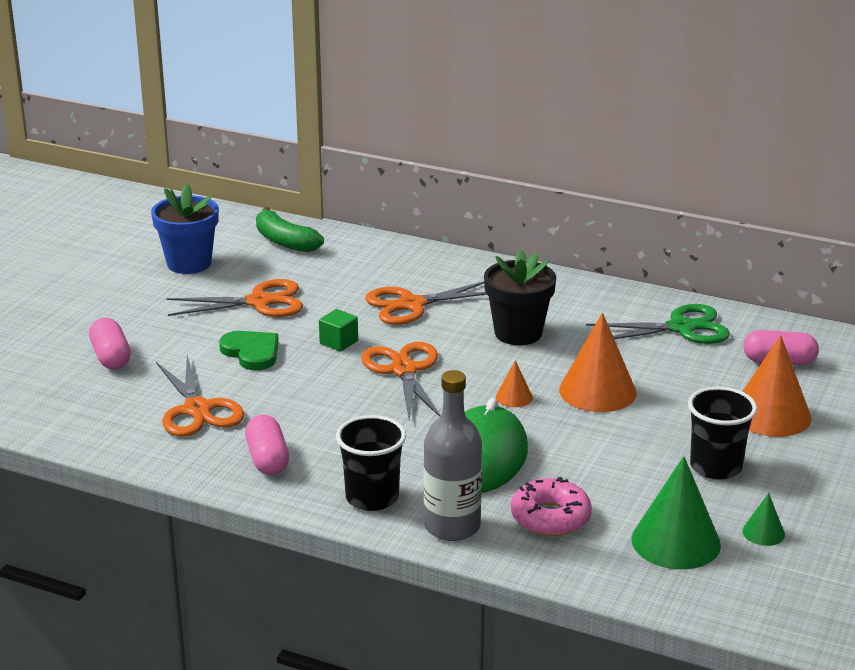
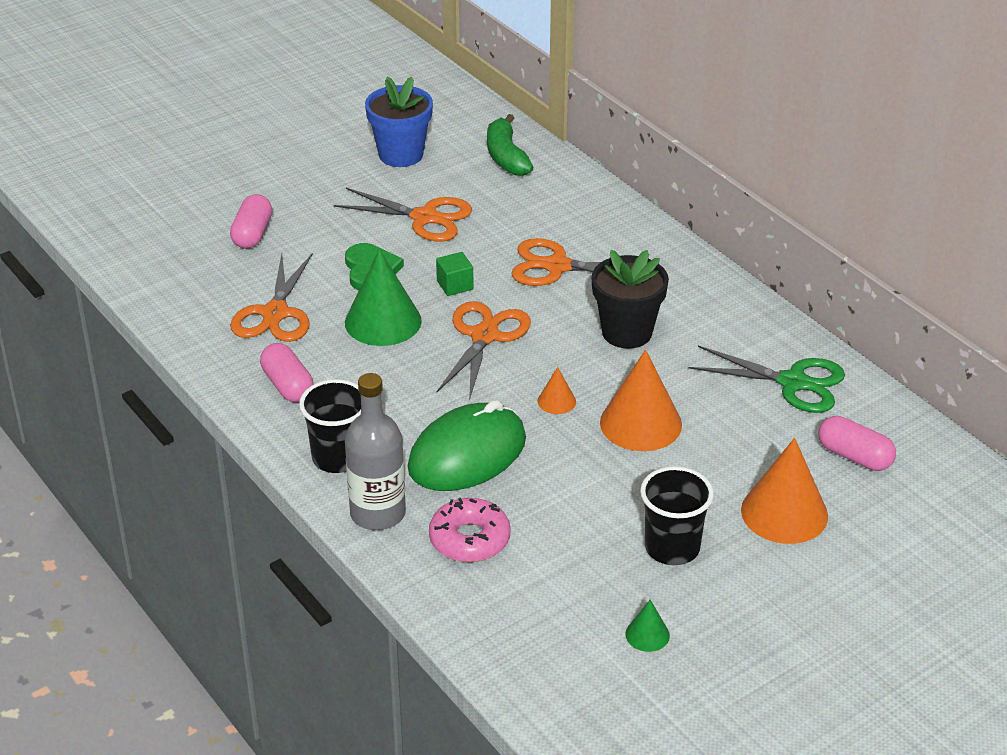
camera: 30 degrees right, 10 degrees up
(267, 459) = (287, 386): pink capsule -> pink capsule turned 45 degrees counterclockwise
(676, 541) = (557, 610): green cone -> green cone (383, 321)

